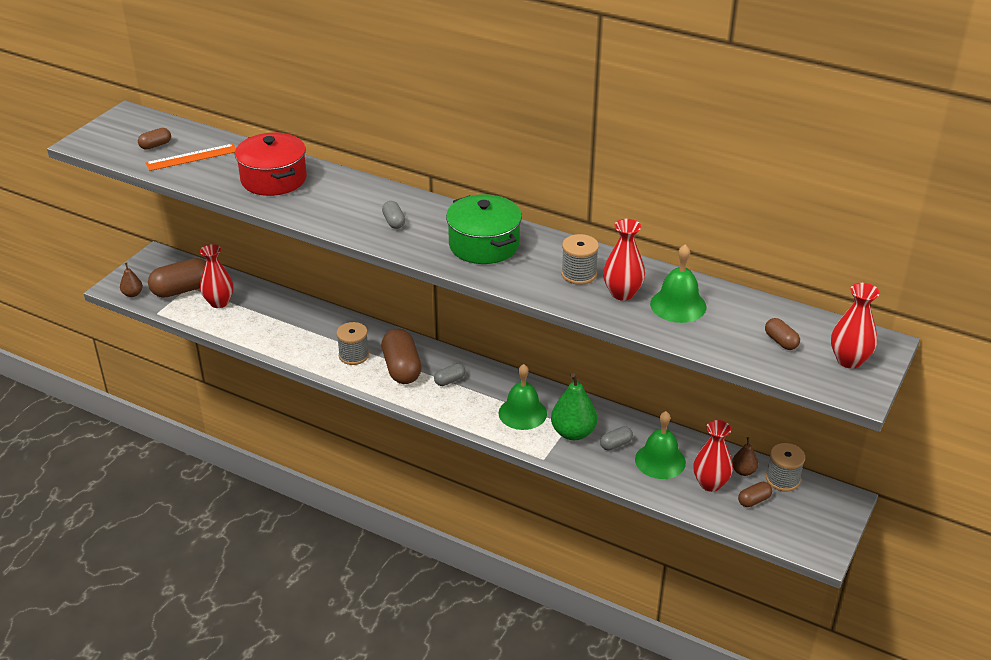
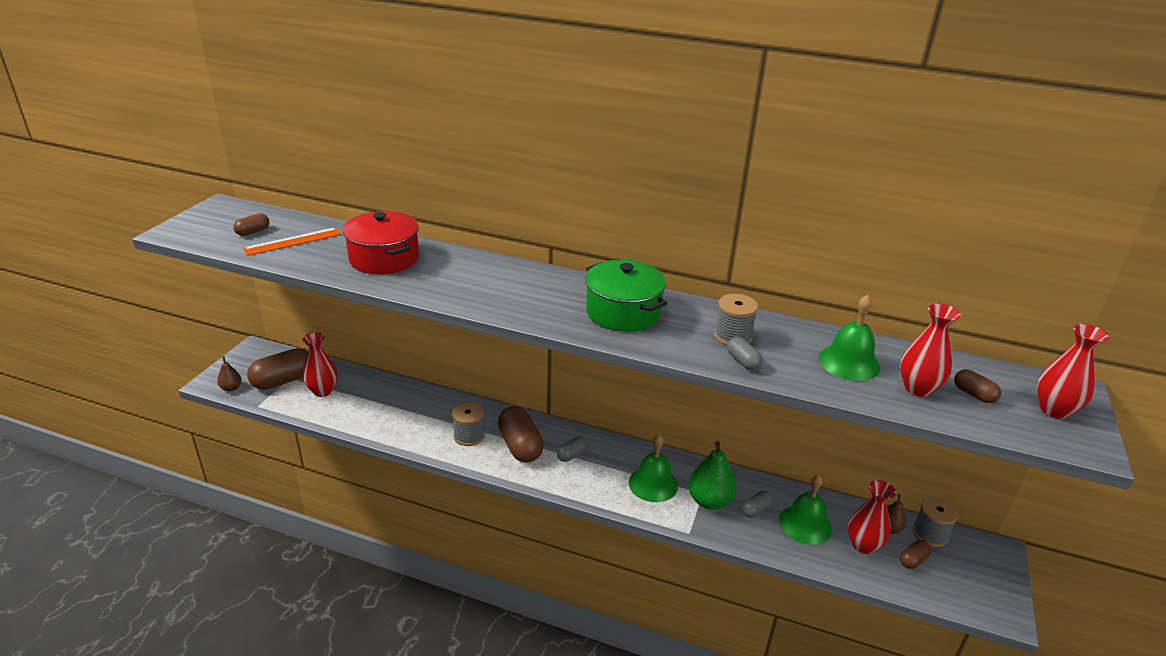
camera: 10 degrees left, 5 degrees down
(394, 222) = (521, 294): grey capsule -> grey capsule (743, 361)
(622, 293) = (786, 353): red vase -> red vase (918, 388)

